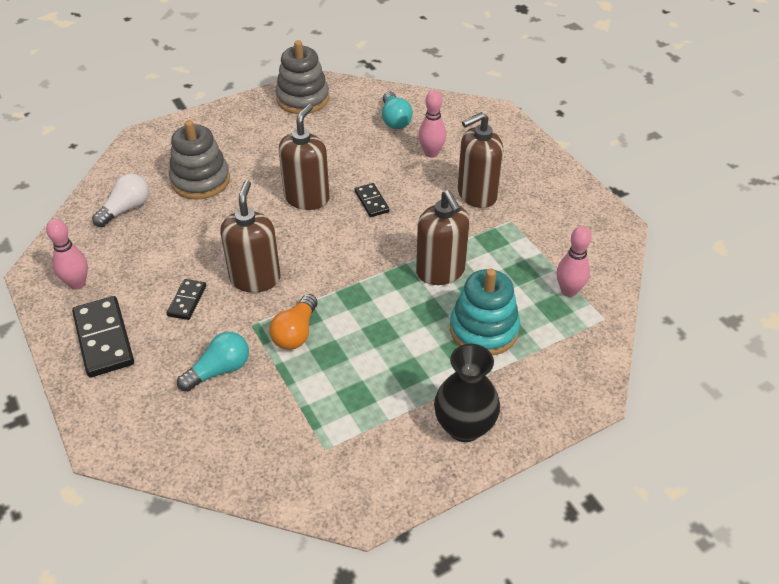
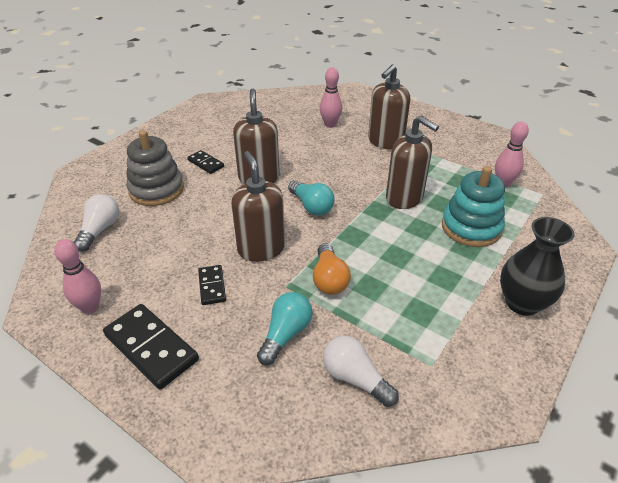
camera: 25 degrees left, 5 degrees down
(249, 432) = (355, 378): none -> white light bulb
(303, 99) = (203, 114): grey stacking toy -> none
(372, 202) = (312, 166): black domino -> black domino (206, 163)
(394, 119) = (285, 110): turquoise light bulb -> turquoise light bulb (311, 206)

